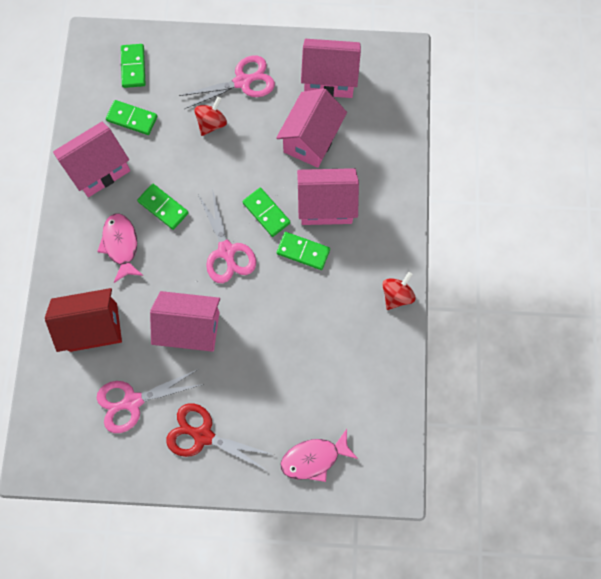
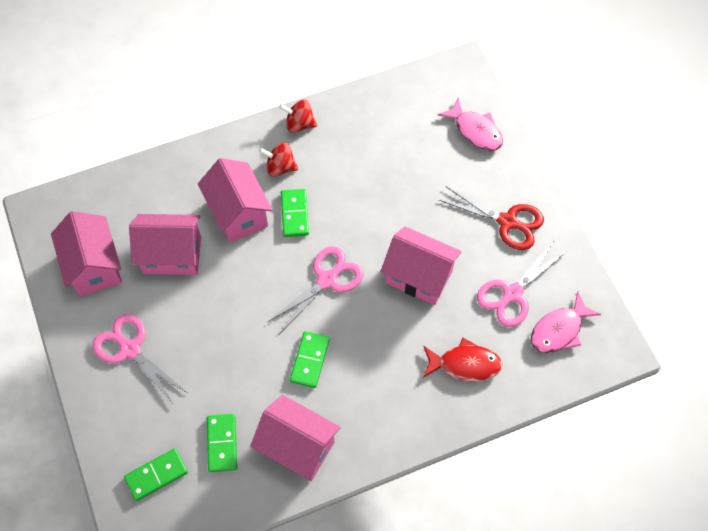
camera: 115 degrees left, 10 degrees down
(93, 327) = (465, 364): red house -> red fish
(121, 245) = (370, 381): pink fish -> pink fish (559, 330)
(133, 401) = (512, 293): pink scissors -> pink scissors turned 90 degrees clockwise
(190, 328) = (419, 276): pink house -> pink house turned 45 degrees counterclockwise
(203, 435) = (507, 222): red scissors -> red scissors turned 60 degrees counterclockwise
(212, 123) = (193, 358): red spinning top -> red spinning top (280, 167)
(266, 213) = (270, 262): green domino -> none

